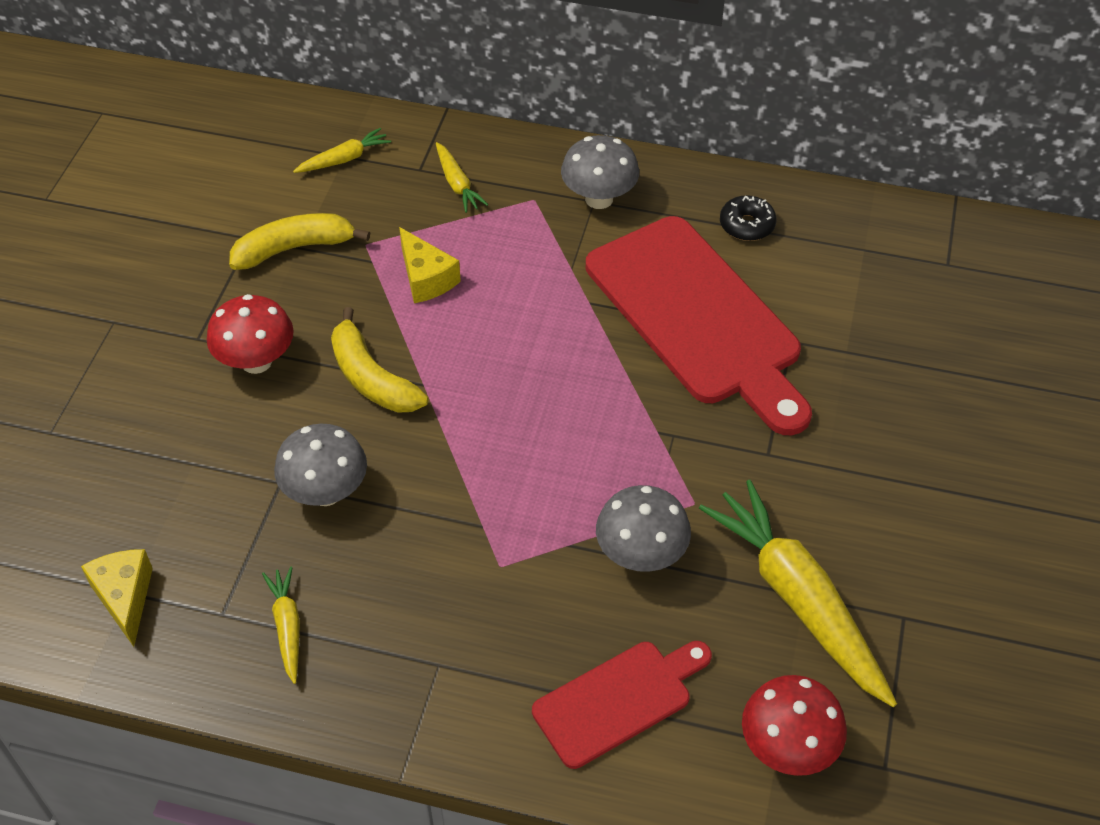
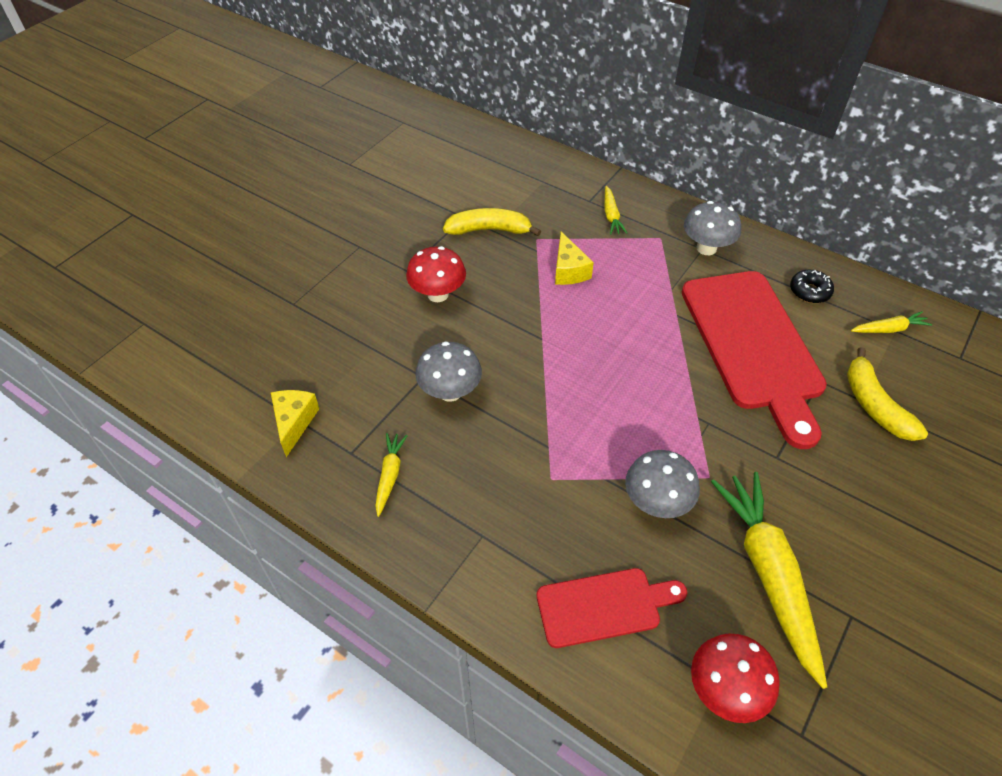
camera: 20 degrees right, 0 degrees up
(344, 159) = (542, 183): yellow carrot -> yellow carrot (889, 329)
(372, 378) = (509, 325): yellow banana -> yellow banana (874, 405)

